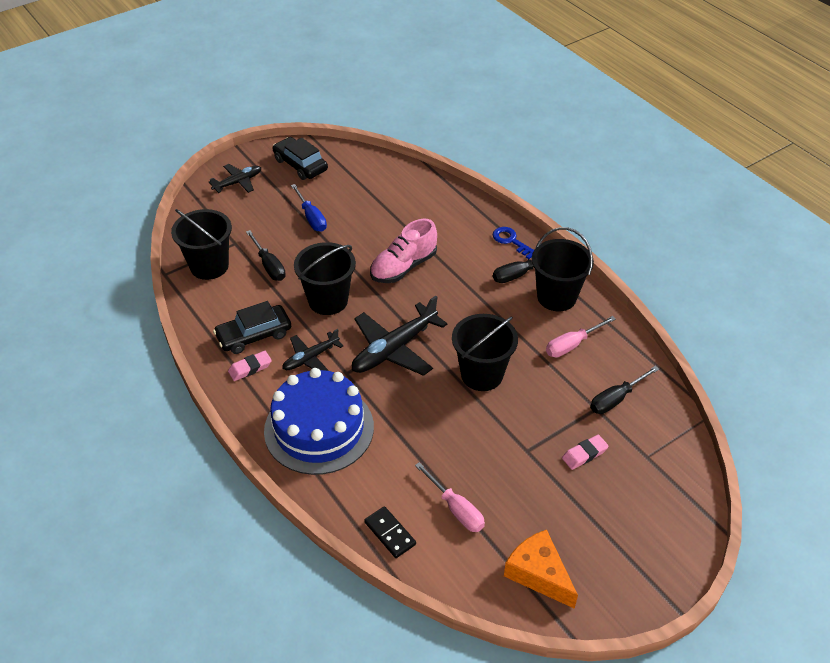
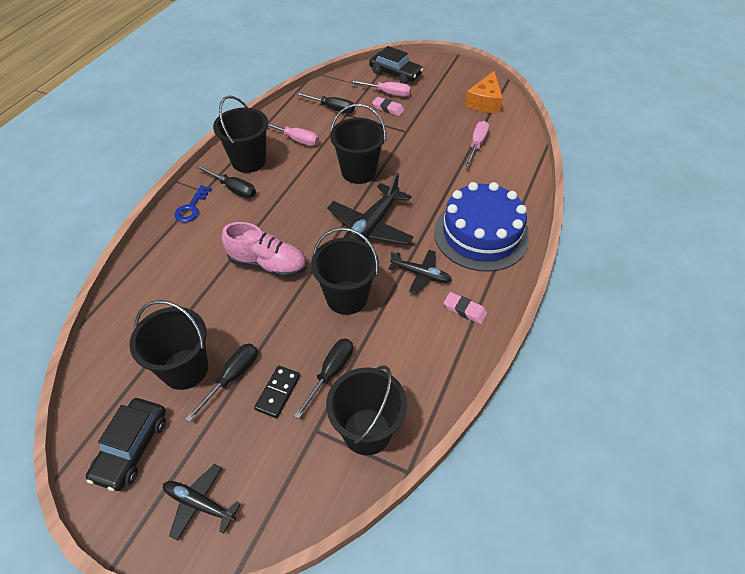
camera: 120 degrees left, 5 degrees up
(254, 335) = (428, 329): black car -> black car (395, 73)
(311, 217) = (232, 377): blue screwdriver -> black screwdriver
(339, 198) = (185, 369): none -> black bucket
(390, 533) = (521, 164): black domino -> black domino (278, 392)
(394, 349) = (370, 228): black plane -> black plane turned 105 degrees clockwise
(620, 470) = (387, 93): none -> pink screwdriver

